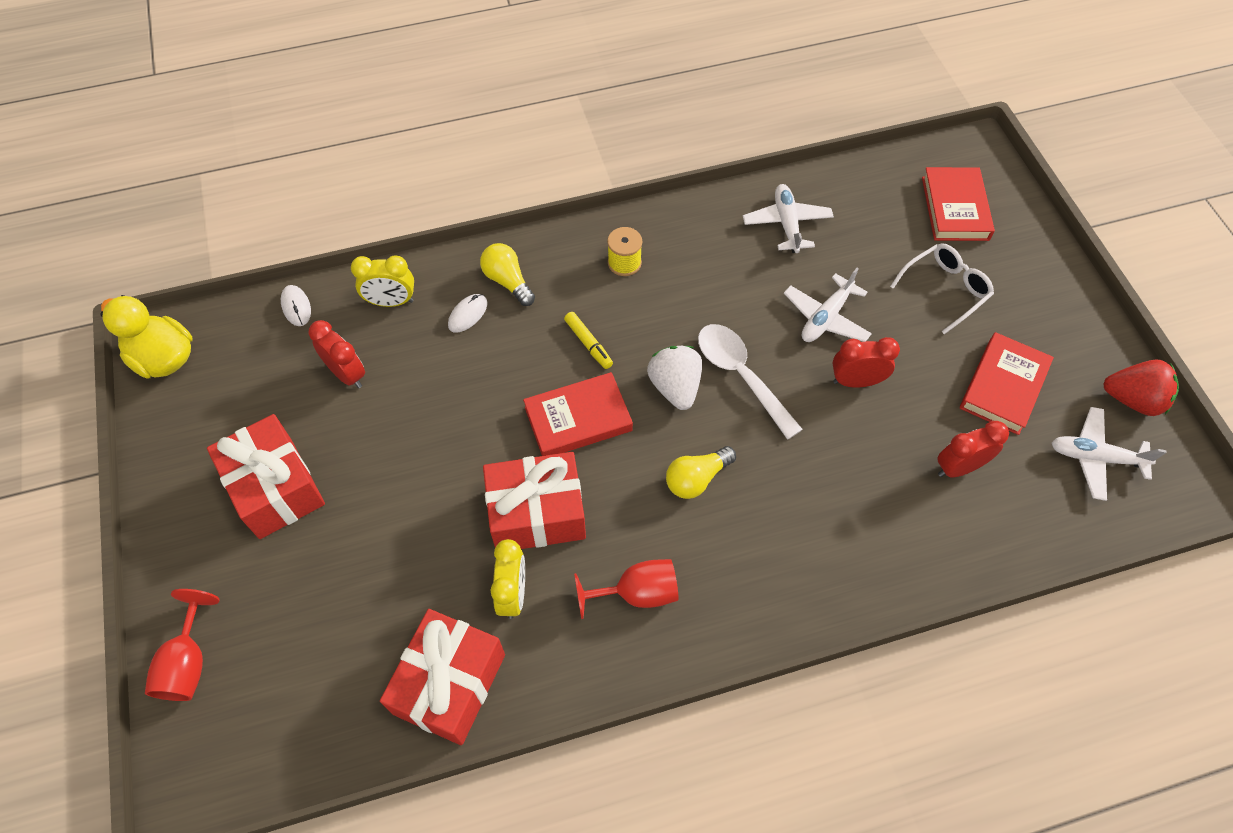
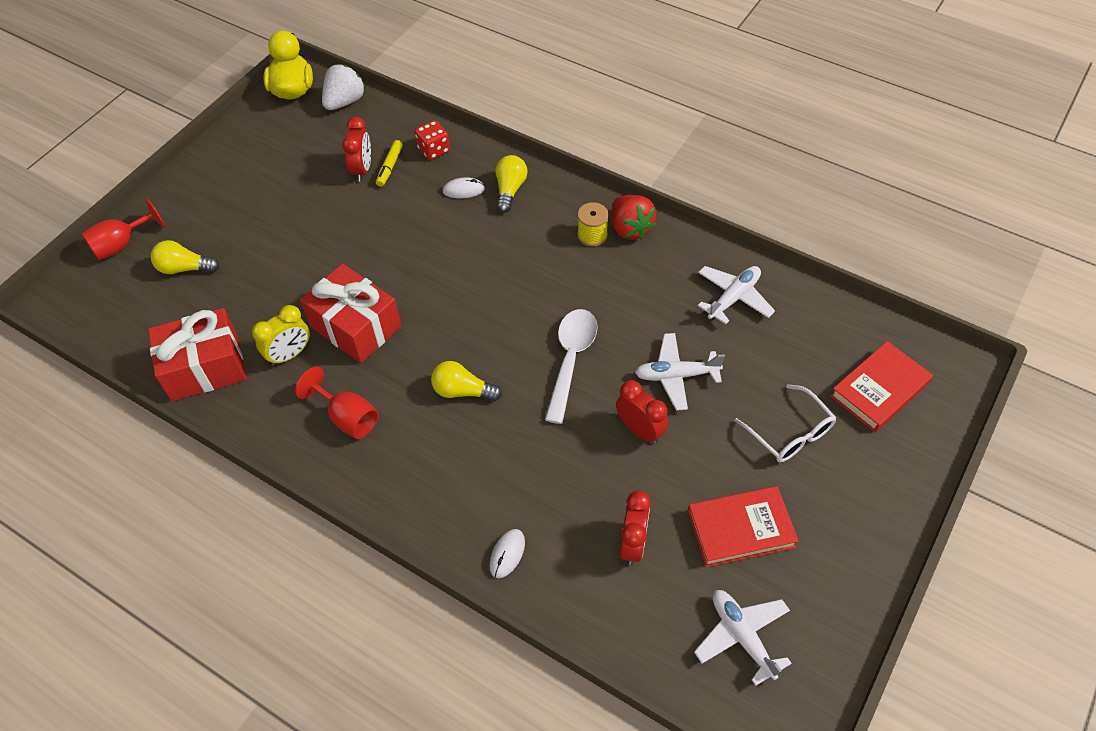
camera: 50 degrees right, 5 degrees down
(275, 488) = (257, 197): red gift -> none
(294, 619) = (184, 268): none -> yellow light bulb
(296, 307) = (384, 114): white mouse -> white mouse (507, 554)
(391, 302) = (433, 150): yellow clock -> red dice
(578, 419) = (444, 298): red book -> none
(588, 344) = (507, 262): yellow marker -> yellow marker (390, 167)
(675, 387) = (522, 330): white strawberry -> white strawberry (345, 102)
(945, 289) = (790, 433): white glasses -> white glasses turned 45 degrees clockwise
(958, 467) = (633, 544): red clock -> red clock turned 75 degrees clockwise
(1132, 399) = (831, 632): red strawberry -> red strawberry (630, 228)

